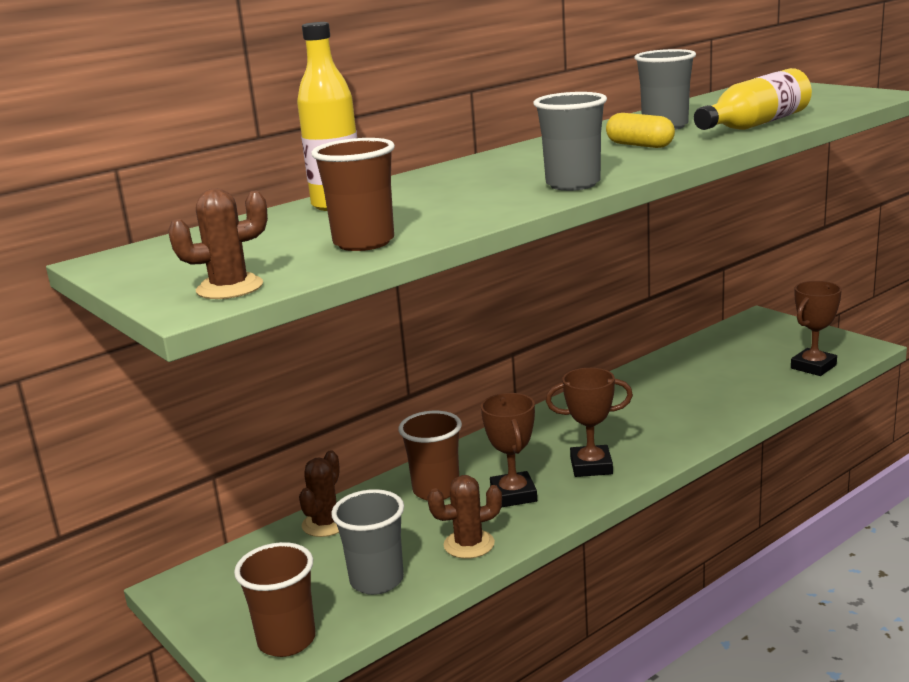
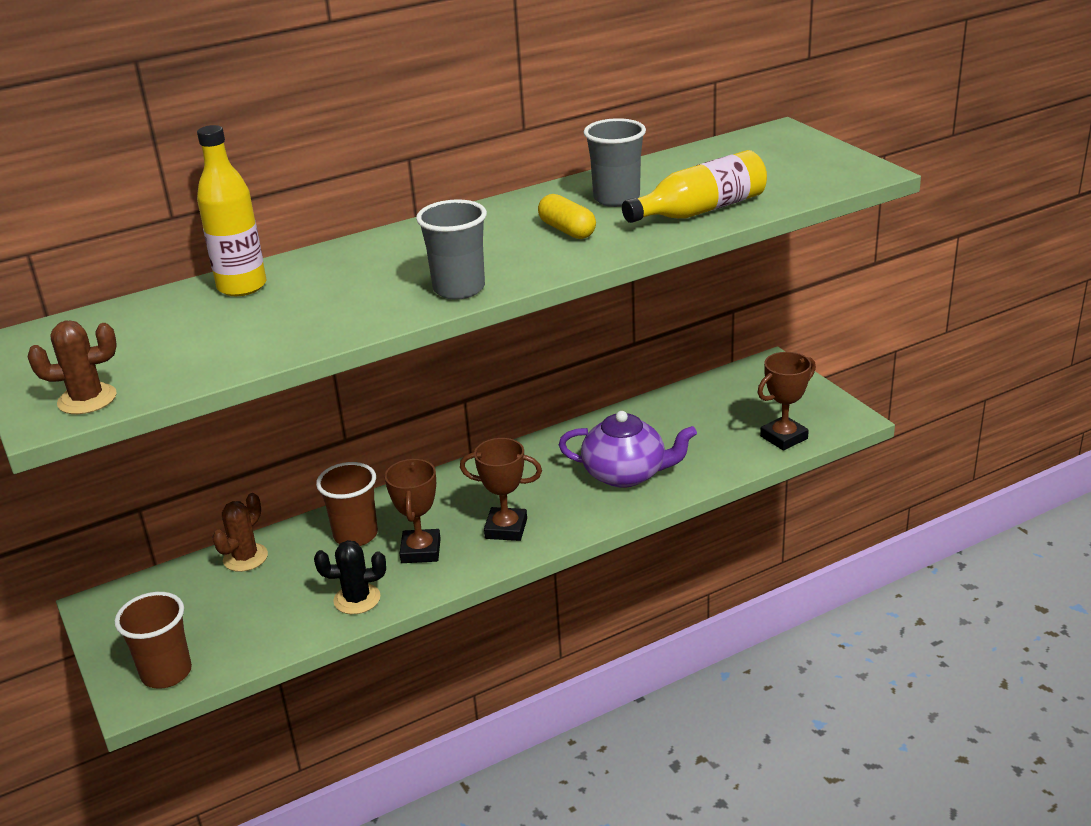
camera: 10 degrees right, 10 degrees up
(364, 242) = (227, 351): brown cup -> none
(377, 580) = (263, 625): grey cup -> none
(469, 544) = (357, 599): brown cactus -> black cactus
(682, 410) = (626, 474): none -> purple teapot

